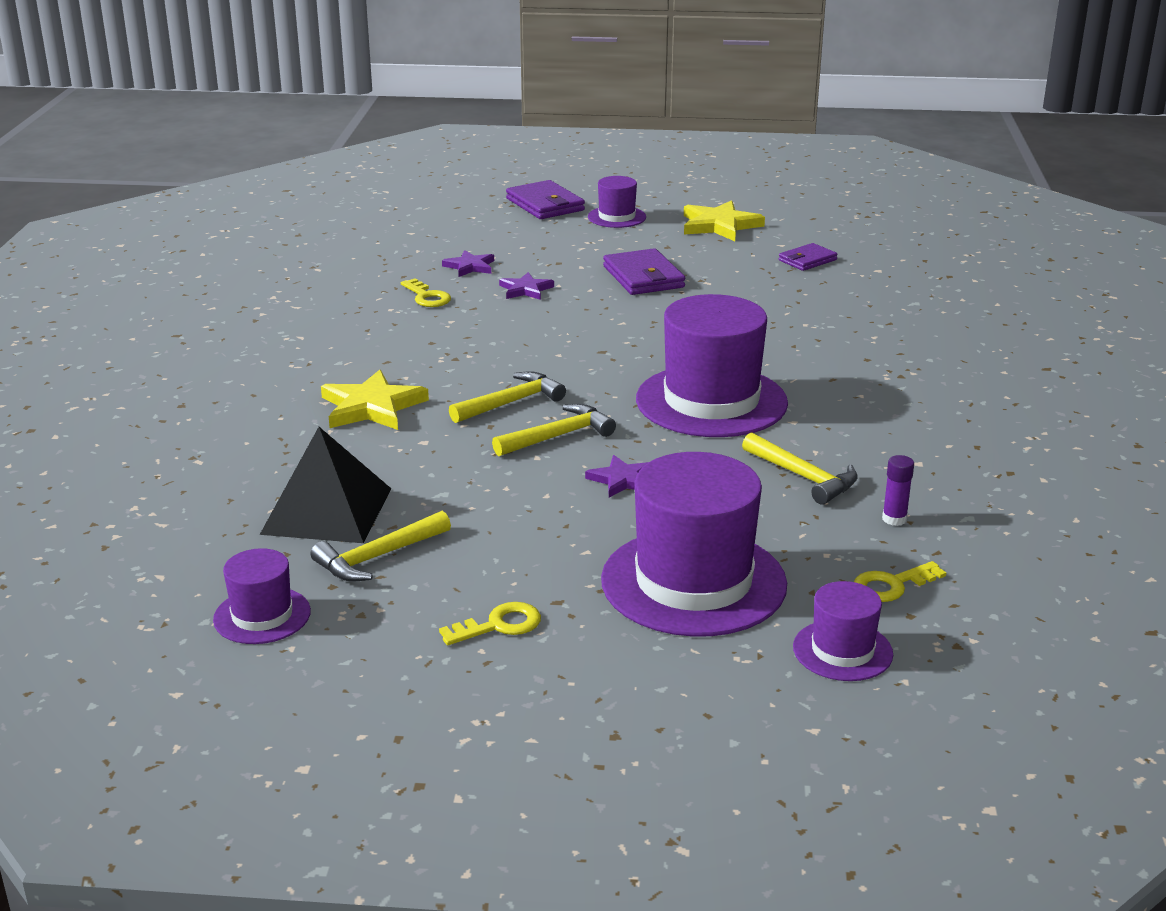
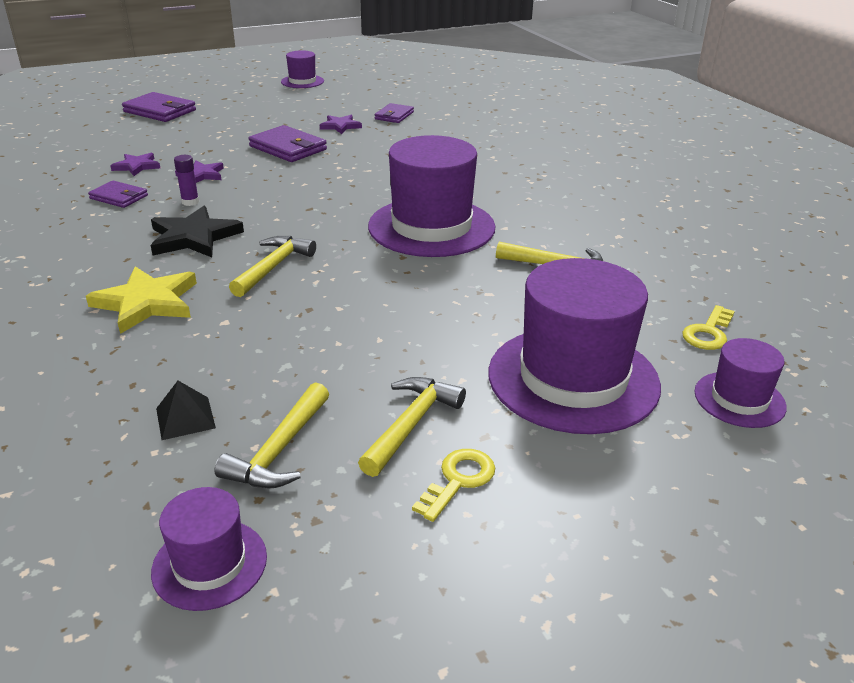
camera: 30 degrees left, 5 degrees up
(326, 510) = (185, 418): black pyramid -> black pyramid, size x0.46
(427, 297) = (119, 197): yellow key -> purple wallet
(463, 355) = (193, 237): none -> black star
(558, 436) = (340, 285): yellow hammer -> yellow hammer (411, 425)
(617, 217) = (226, 110): purple hat -> purple hat (302, 81)
(622, 480) = (428, 307): purple star -> purple star (340, 126)
(719, 225) = (309, 104): yellow star -> none
(894, 519) = (651, 281): purple glue stick -> purple glue stick (190, 202)

